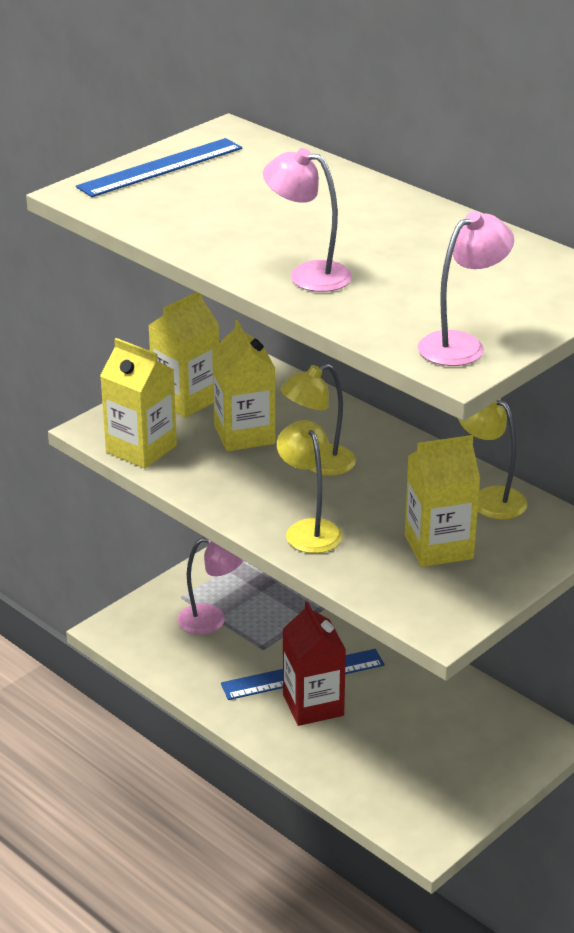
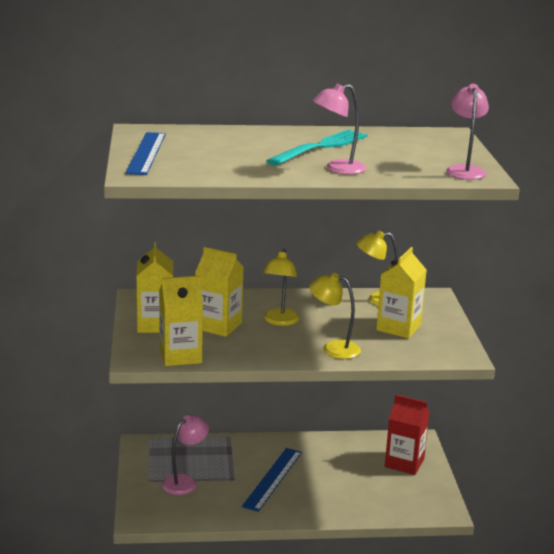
camera: 50 degrees left, 10 degrees down
(313, 705) = (301, 489): red carton -> red carton (404, 463)
(370, 235) = (321, 147): none -> turquoise fork

